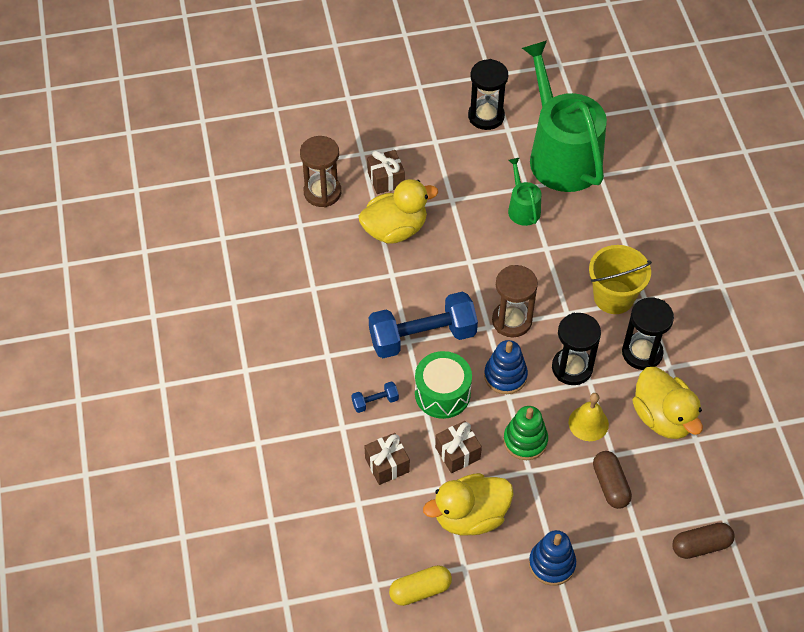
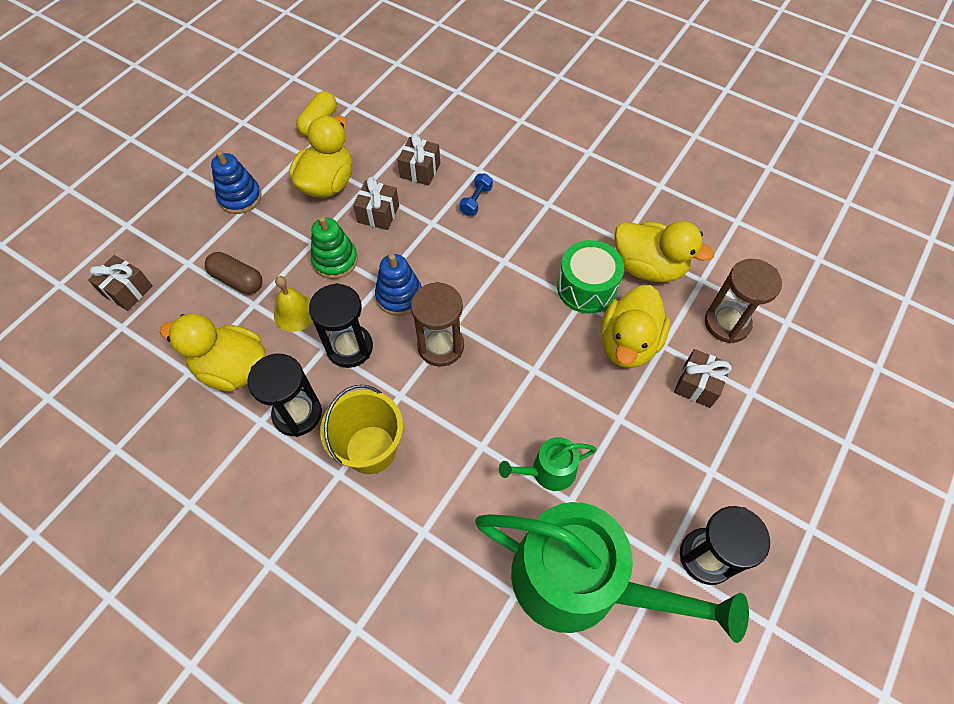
camera: 135 degrees right, 5 degrees up
(321, 259) = (648, 267): none -> yellow duck
(422, 337) = (497, 273): blue dumbbell -> none
(442, 394) = (434, 244): green drum -> green drum (586, 288)
(522, 208) = (548, 471): green watering can -> green watering can turned 135 degrees clockwise
(701, 545) = (128, 291): brown capsule -> brown gift

